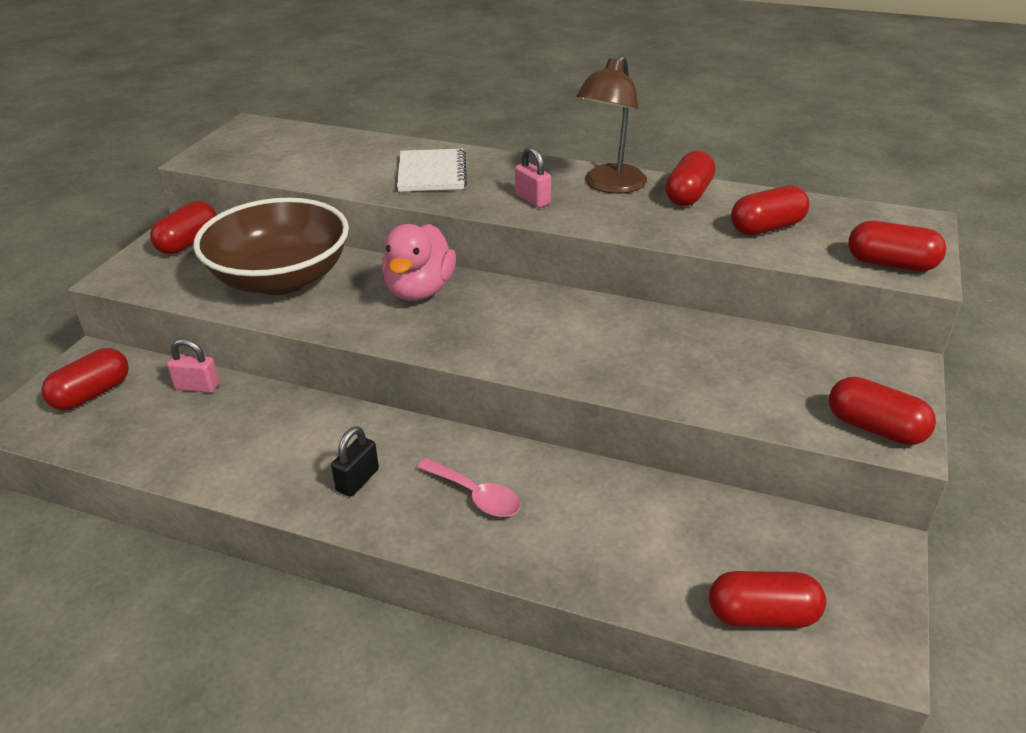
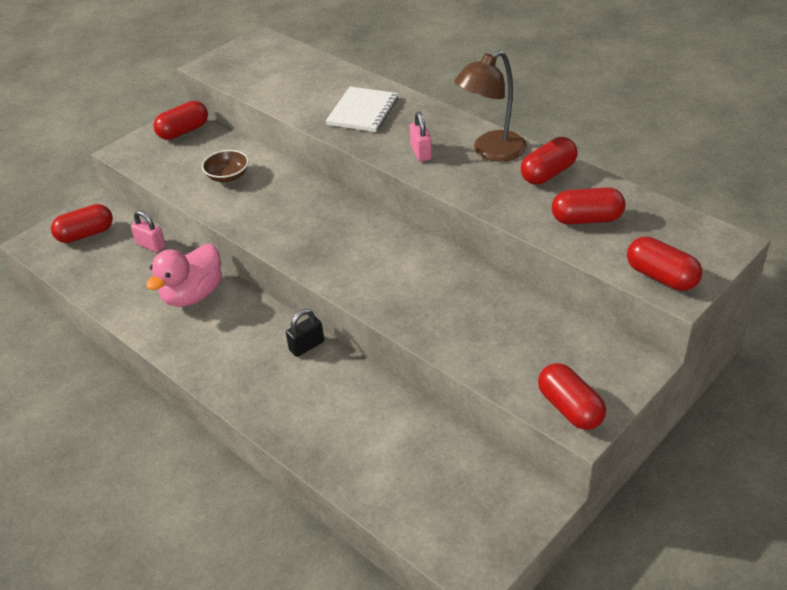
camera: 25 degrees right, 5 degrees up
(281, 278) = (228, 176): brown bowl -> brown bowl, size x0.41
(357, 480) = (214, 342): black padlock -> black padlock (306, 346)
(419, 290) = (316, 208): pink duck -> pink duck (193, 295)
(476, 495) = (282, 376): pink spoon -> none
(762, 615) = (417, 518): red capsule -> none

